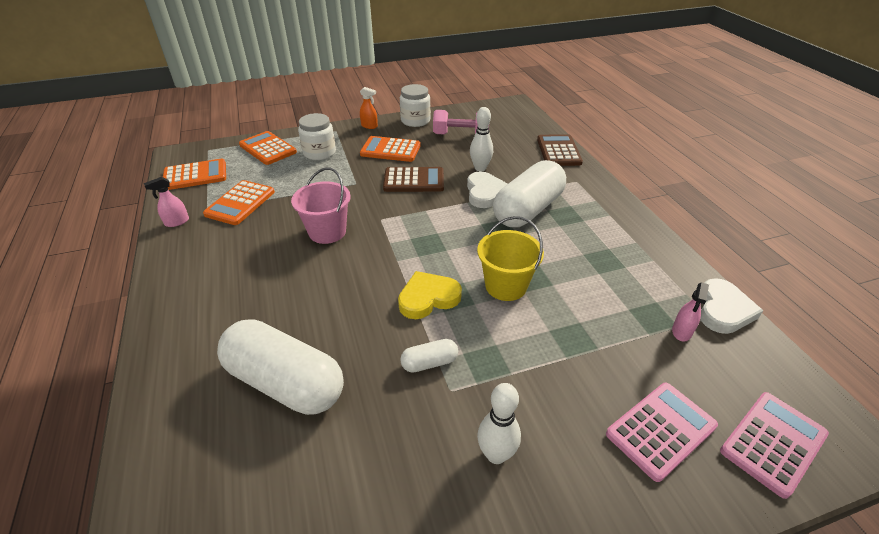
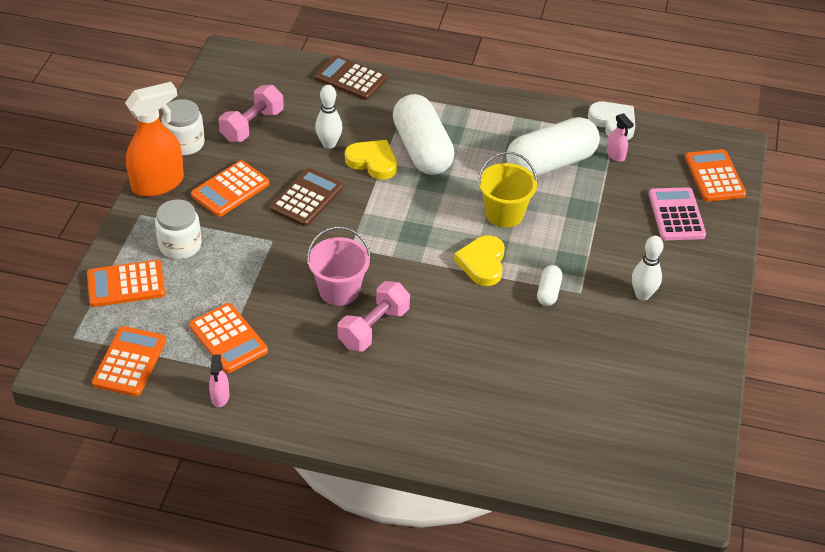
camera: 60 degrees left, 5 degrees up
(285, 382) = (509, 376): white capsule -> white capsule (550, 163)
(296, 266) = (374, 328): none -> pink dumbbell
(369, 126) = (158, 184): orange spray bottle -> orange spray bottle, size x2.22
(485, 193) = (373, 162): white heart -> yellow heart
(773, 442) = (714, 176): pink calculator -> orange calculator

